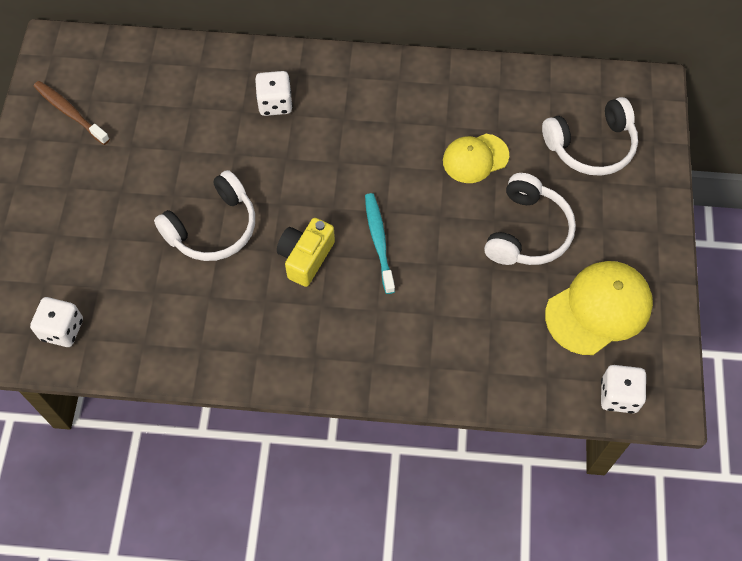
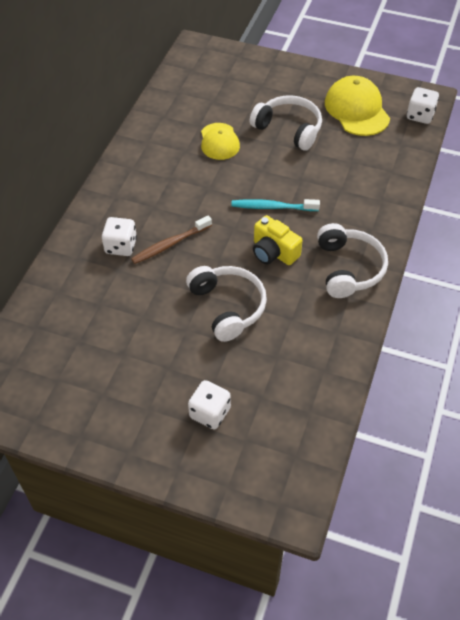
camera: 75 degrees left, 10 degrees down
(62, 329) = (296, 430): white dice -> white dice (210, 413)
(70, 112) = (64, 398): brown toothbrush -> brown toothbrush (170, 244)
(591, 146) = (231, 84): white headphones -> white headphones (348, 268)

